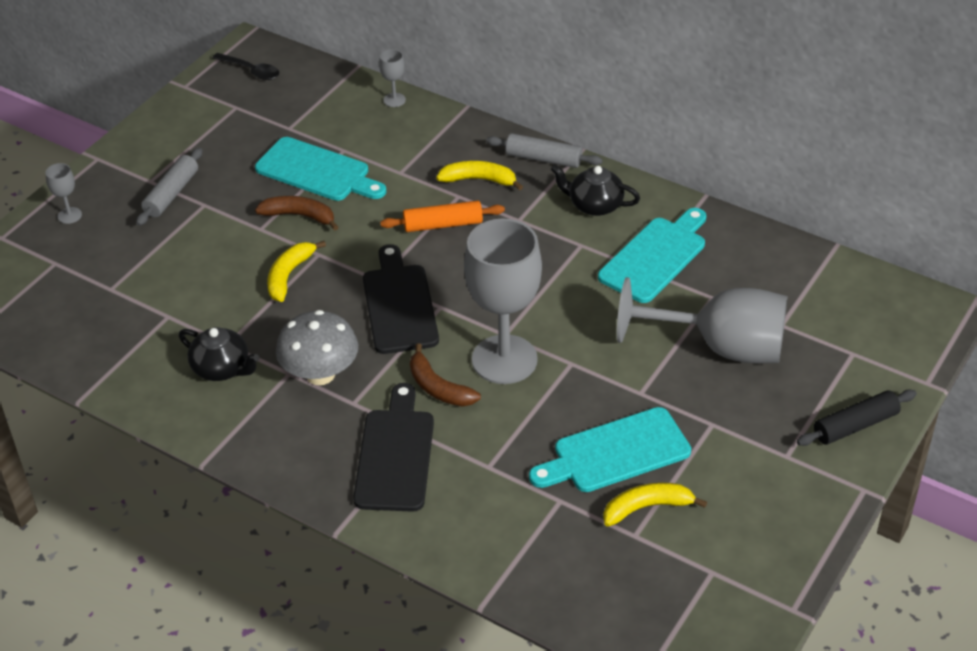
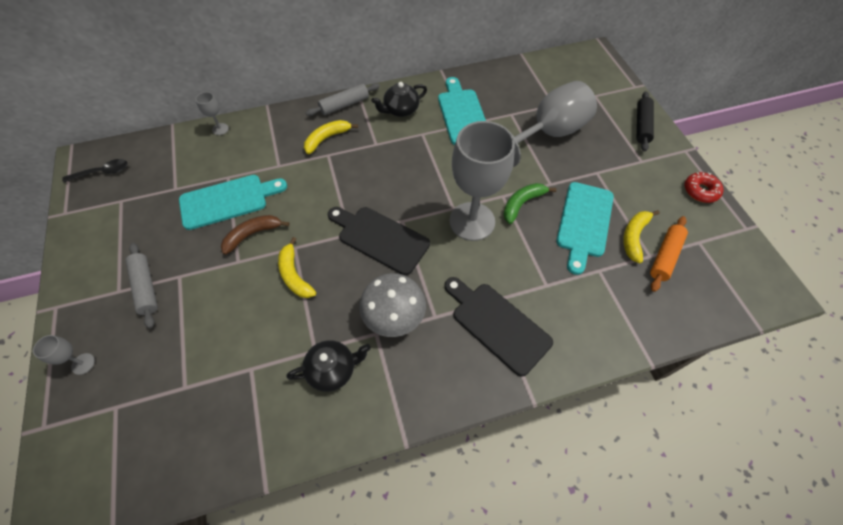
camera: 50 degrees left, 15 degrees up
(438, 387) = (463, 266): brown banana -> none
(443, 224) = (341, 176): orange rolling pin -> orange rolling pin (664, 256)
(579, 385) = (522, 203): none -> green banana
(804, 536) = (700, 191): none -> red donut

